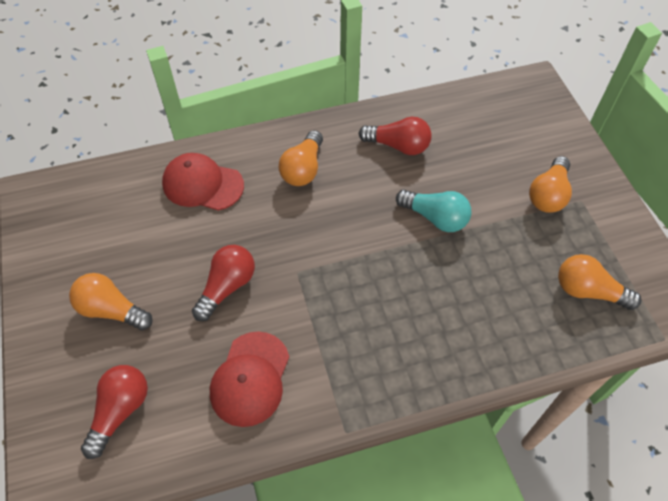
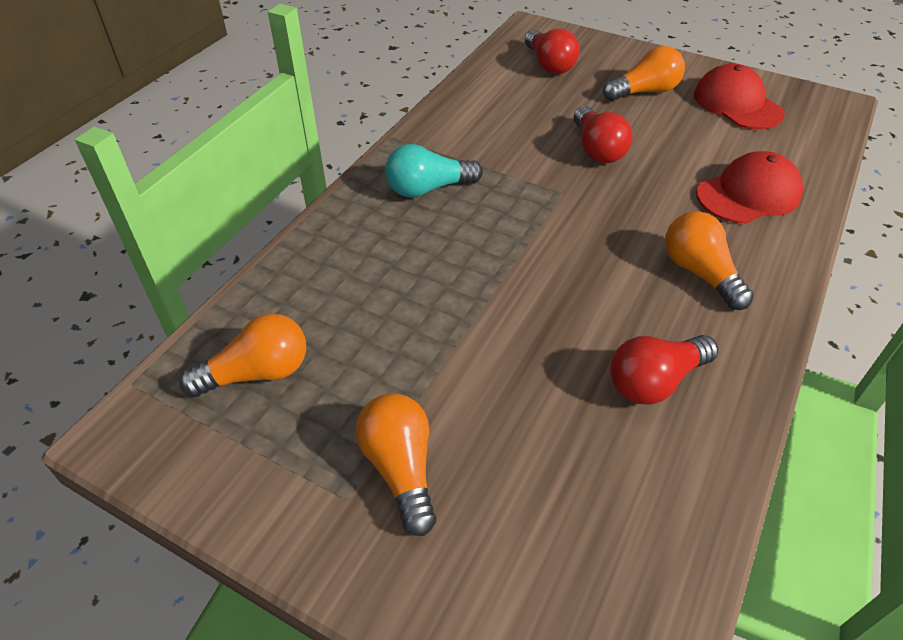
camera: 135 degrees right, 10 degrees down
(250, 379) = (495, 120): red cap -> red cap (737, 104)
(435, 218) = (505, 327): turquoise light bulb -> turquoise light bulb (428, 189)

